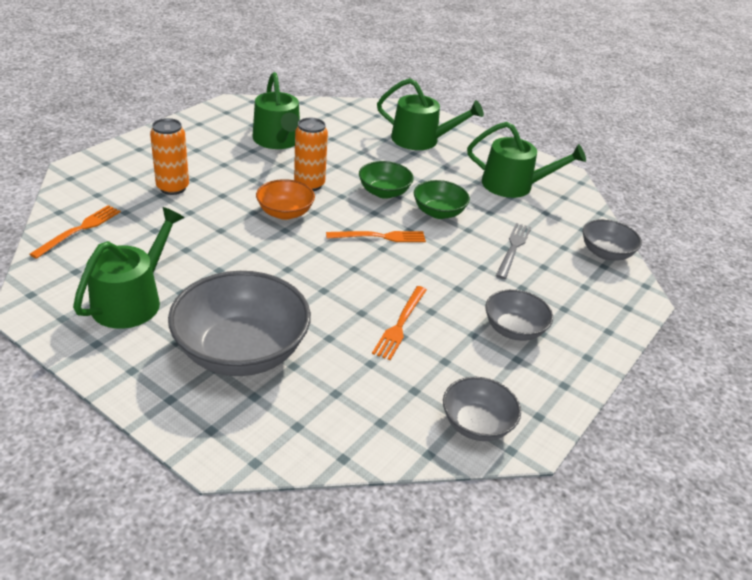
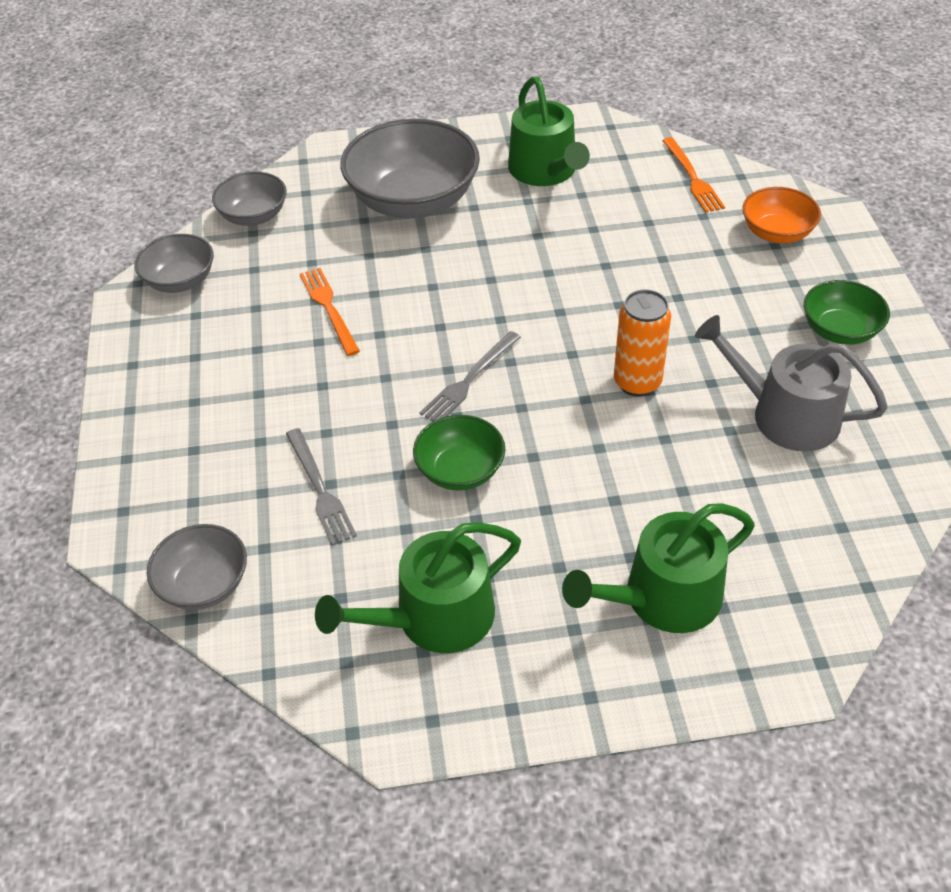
camera: 140 degrees right, 10 degrees up
(173, 188) = (727, 265): orange can -> none
(278, 140) = (785, 415): green watering can -> grey watering can
(285, 213) = (593, 328): orange bowl -> orange bowl (776, 233)
(379, 237) = (470, 379): orange fork -> grey fork
(384, 192) = (555, 445): green bowl -> green bowl (840, 330)
(514, 329) = (223, 383): grey bowl -> grey bowl (254, 216)

